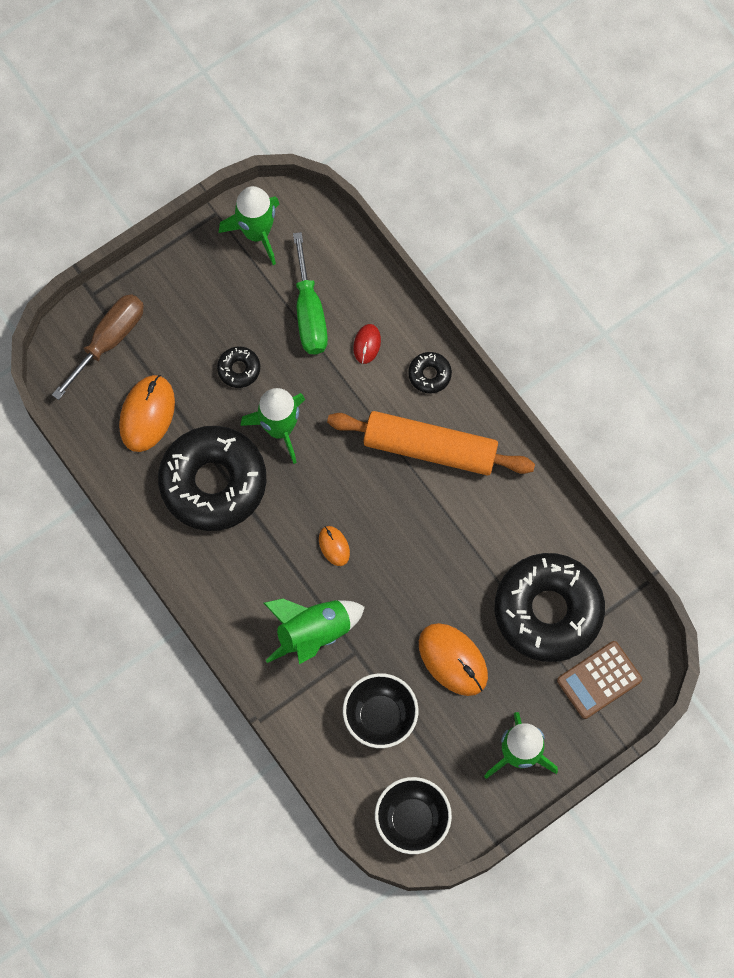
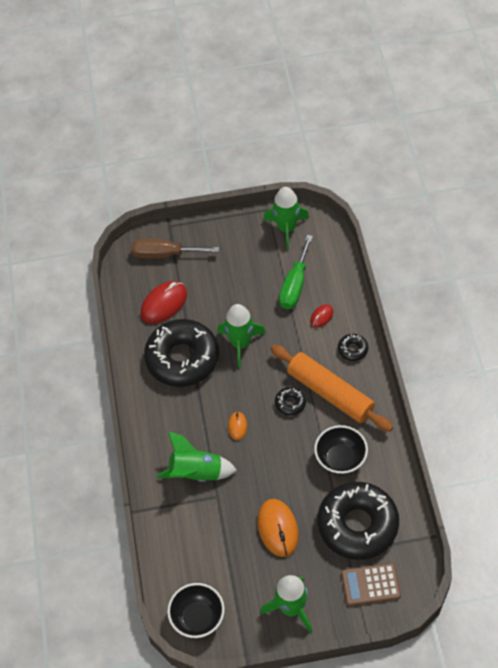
camera: 30 degrees right, 15 degrees down
(109, 340) = (164, 254): brown screwdriver -> brown screwdriver turned 150 degrees counterclockwise
(147, 414) = (164, 304): orange mouse -> red mouse
(239, 369) = (234, 300): black donut -> black donut (290, 403)
(380, 716) = (211, 543): black bowl -> black bowl (340, 459)

